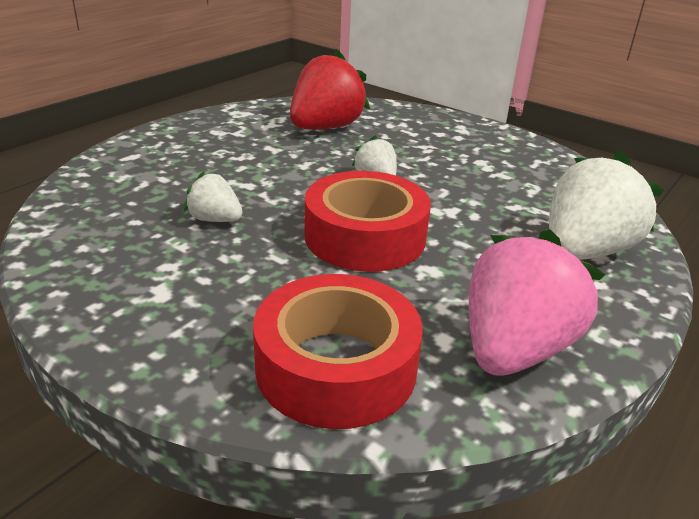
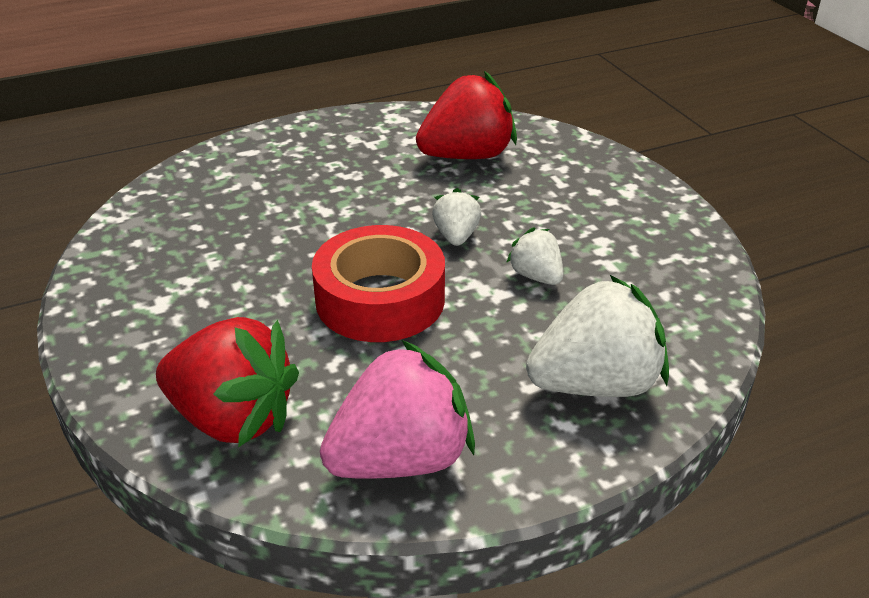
camera: 30 degrees right, 5 degrees up
(215, 219) = (262, 242): white strawberry -> white strawberry (536, 276)
(336, 367) = (233, 418): red tape -> red strawberry

